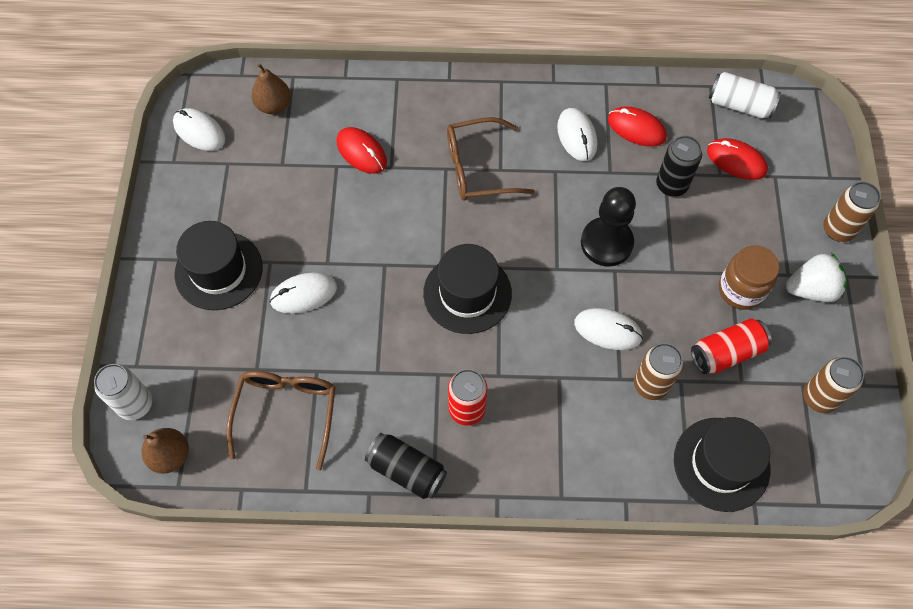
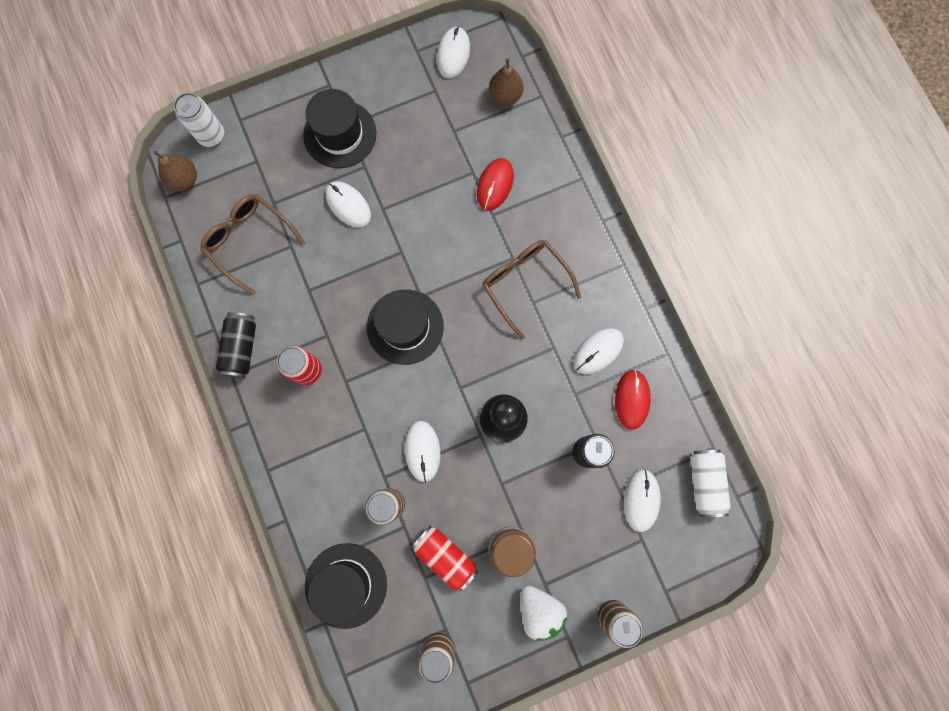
camera: 65 degrees right, 15 degrees up
(286, 412) = (249, 241): brown glasses -> brown glasses turned 120 degrees counterclockwise
(736, 161) = (641, 500): red mouse -> white mouse

